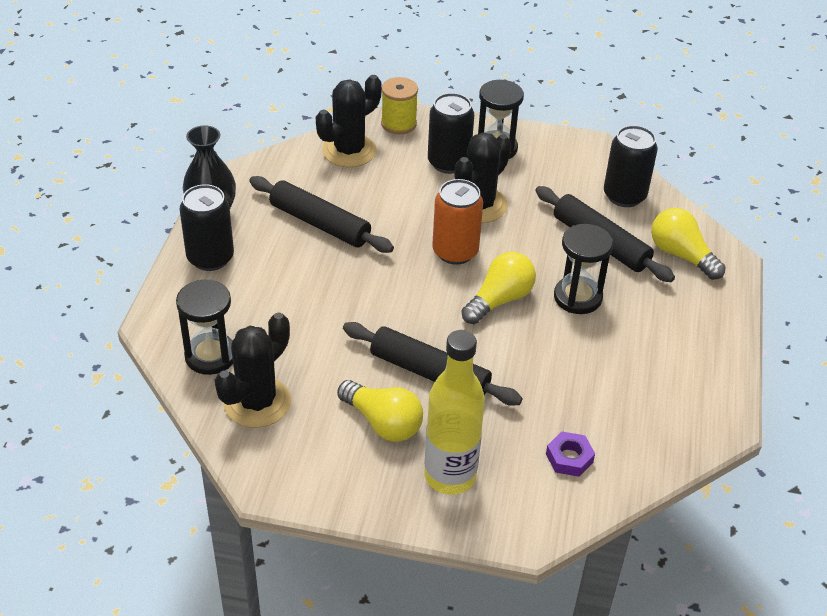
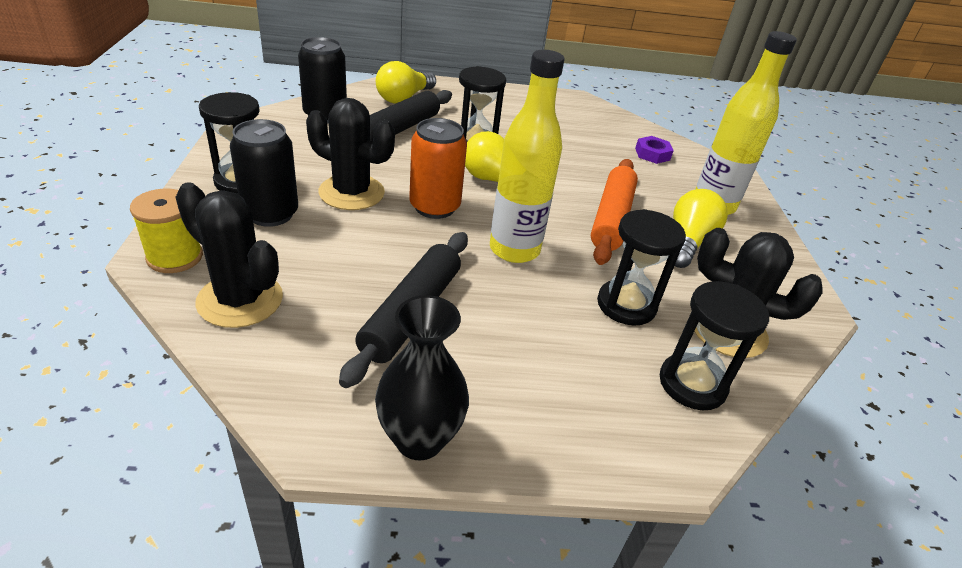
camera: 105 degrees left, 5 degrees down
(210, 258) = (517, 421): black can -> none
(302, 344) = (626, 305): none -> black hourglass
(386, 291) = (514, 250): none -> yellow bottle
(429, 373) = (611, 218): black rolling pin -> orange rolling pin

